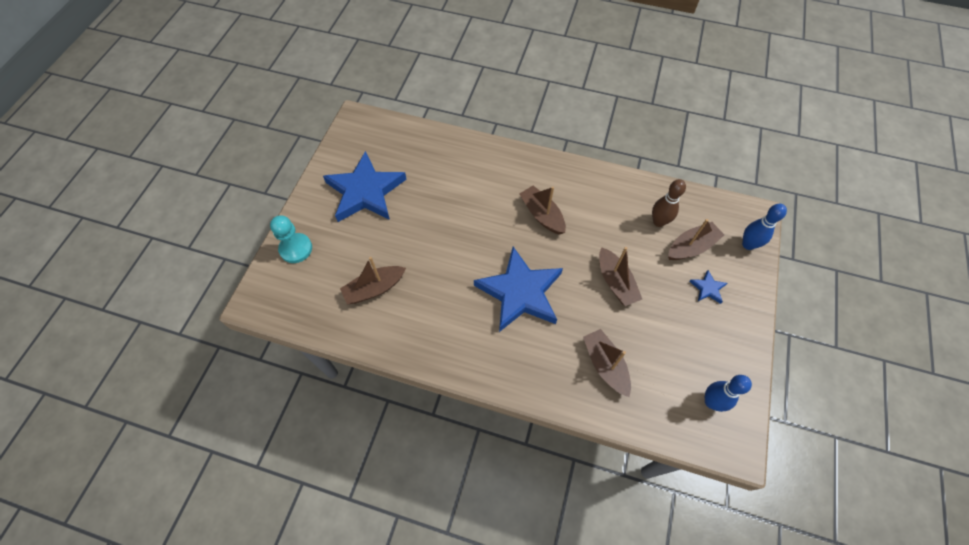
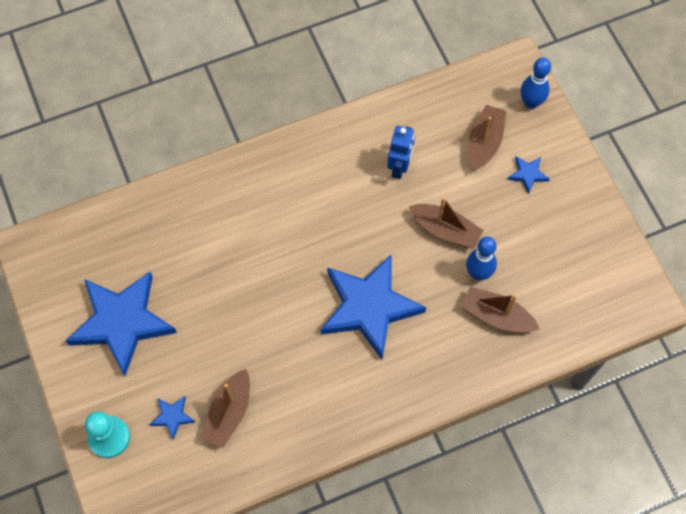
camera: 40 degrees left, 5 degrees up
(341, 265) = (172, 417): none -> blue star
(542, 215) = (323, 212): brown boat -> none
(617, 222) = (399, 167): none -> blue robot
(658, 222) = (437, 138): brown bowling pin -> none
(711, 402) = (604, 279): blue bowling pin -> blue bowling pin (478, 273)

